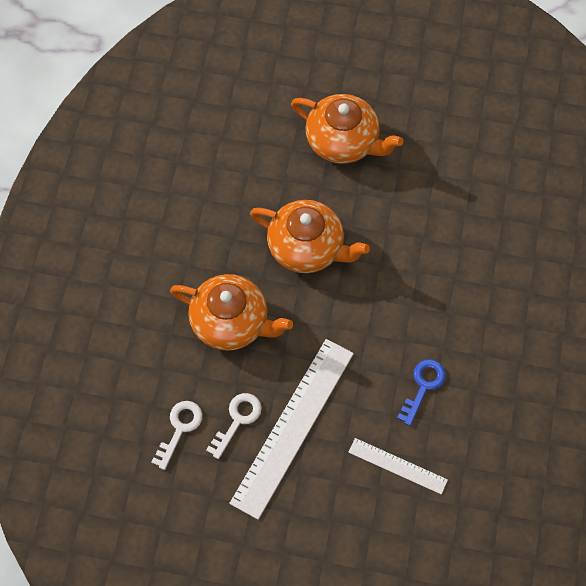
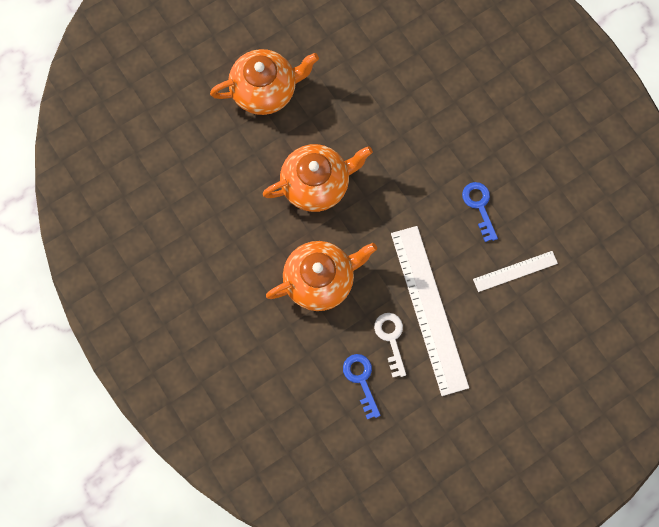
camera: 45 degrees left, 10 degrees up
(179, 428) = (361, 380): white key -> blue key

